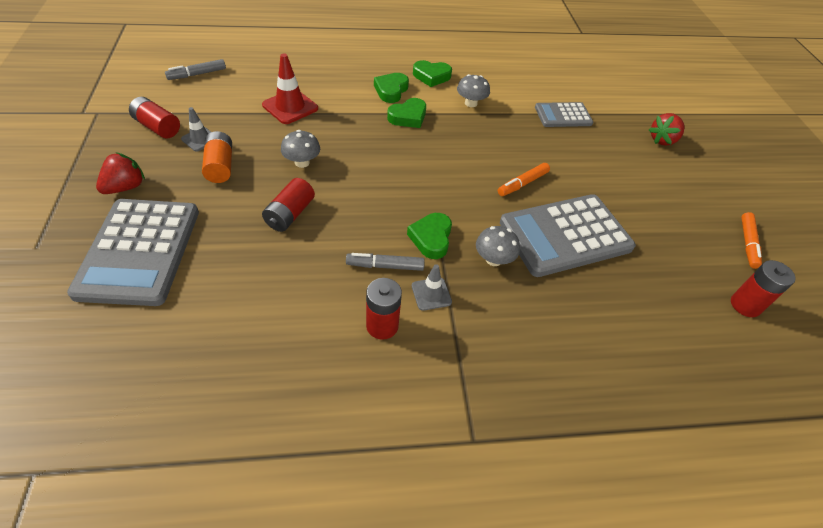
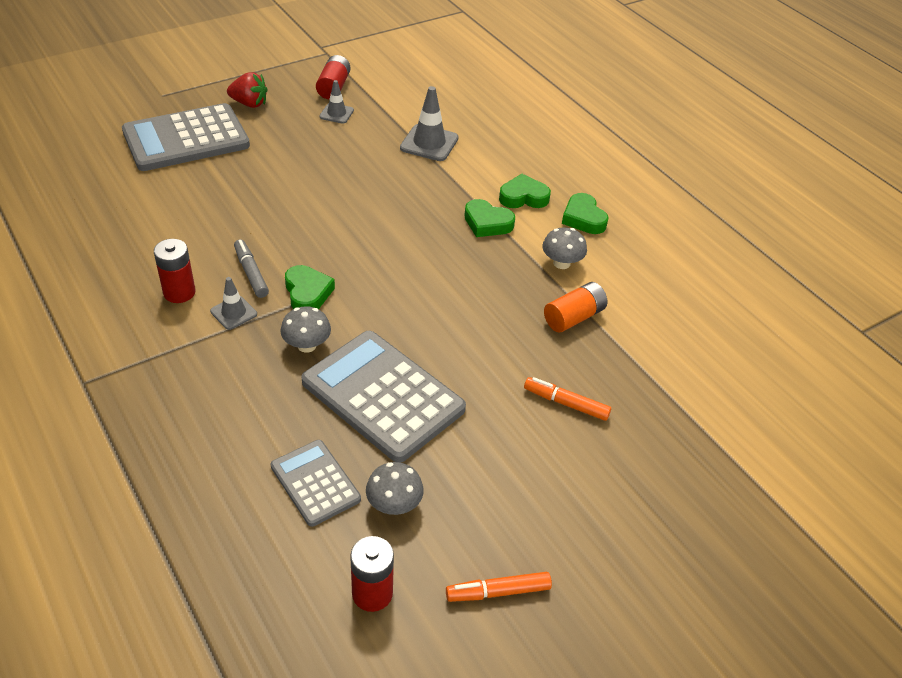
camera: 65 degrees right, 5 degrees down
(197, 74) = (426, 76): grey marker -> none
(220, 166) = (310, 137): orange battery -> orange battery (573, 317)
(290, 107) = (429, 143): red traffic cone -> grey traffic cone
(290, 214) = (278, 196): red battery -> none
(302, 162) = (353, 179): grey mushroom -> grey mushroom (394, 504)
(431, 238) = (307, 293): green heart -> green heart turned 90 degrees clockwise
(522, 184) = (445, 341): orange marker -> orange marker (566, 403)
(563, 115) = (617, 350): grey calculator -> grey calculator (315, 483)
(662, 140) = (661, 467): red strawberry -> none

